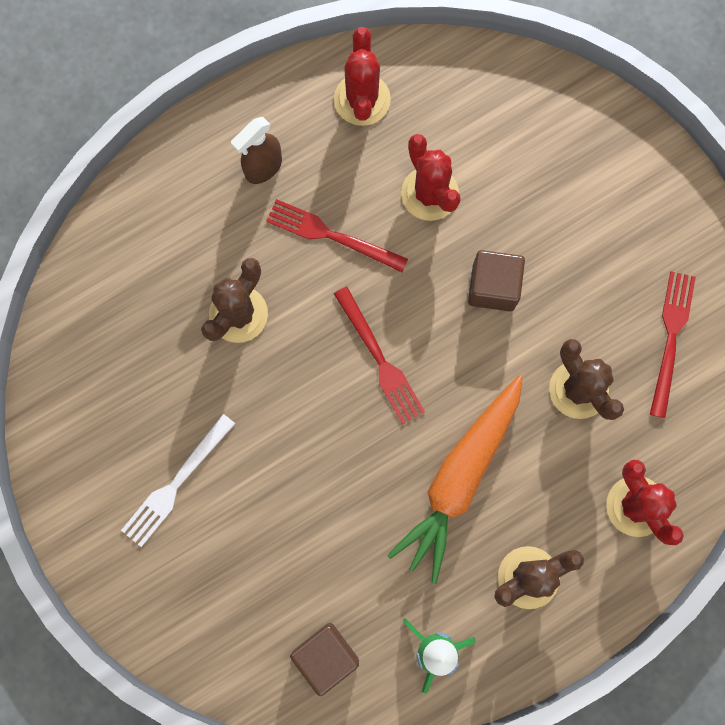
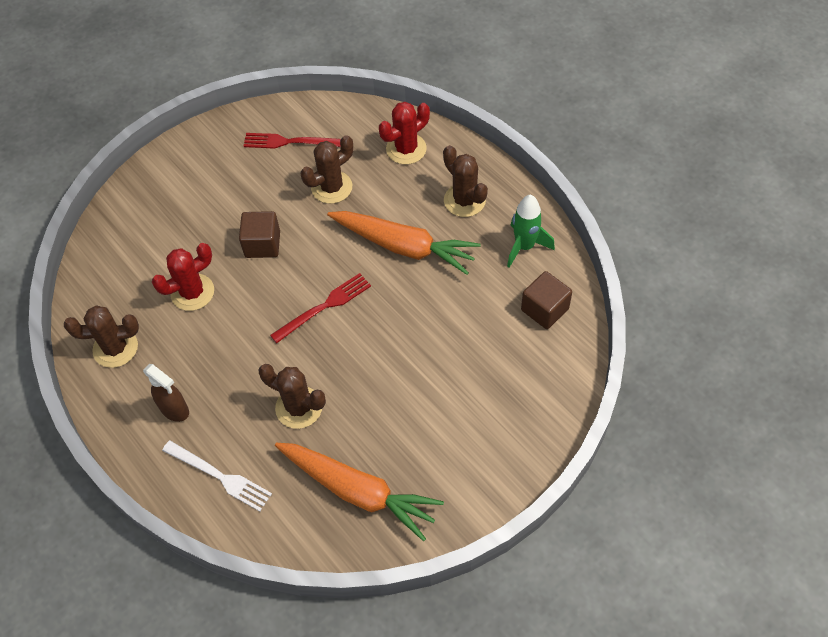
camera: 95 degrees left, 20 degrees down
(115, 374) = (358, 491): none -> orange carrot
(176, 484) = (440, 429): white fork -> white fork (220, 476)
(331, 235) = (229, 352): red fork -> none
(362, 99) = (115, 348): red cactus -> brown cactus

